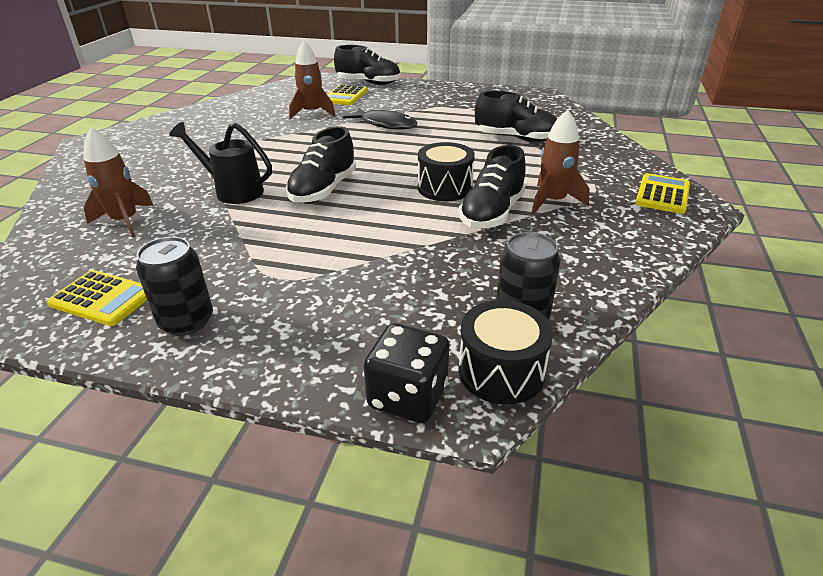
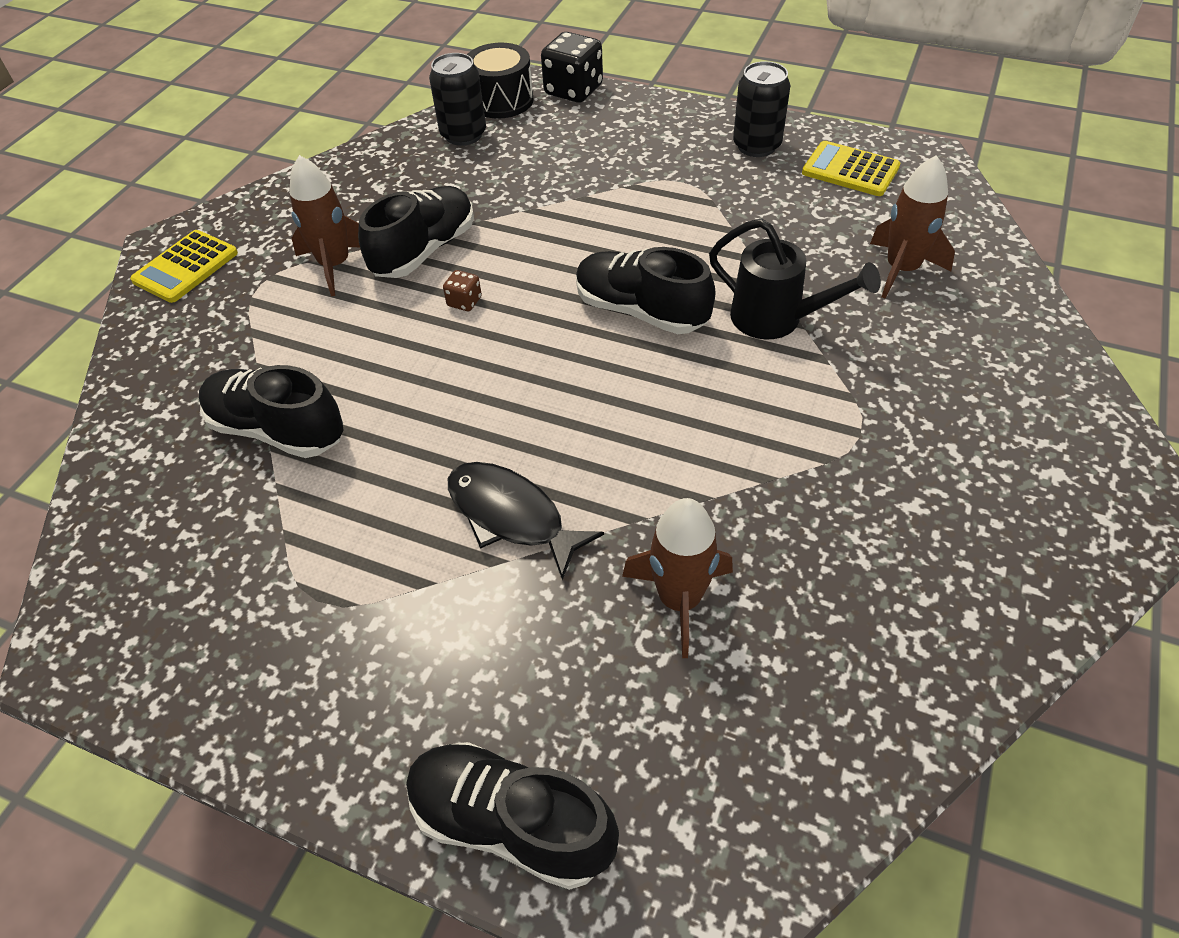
camera: 170 degrees left, 15 degrees up
(323, 190) = (641, 311): black shoe -> black shoe turned 90 degrees counterclockwise
(345, 96) = (592, 709): yellow calculator -> none
(445, 188) = (464, 302): black drum -> brown dice

